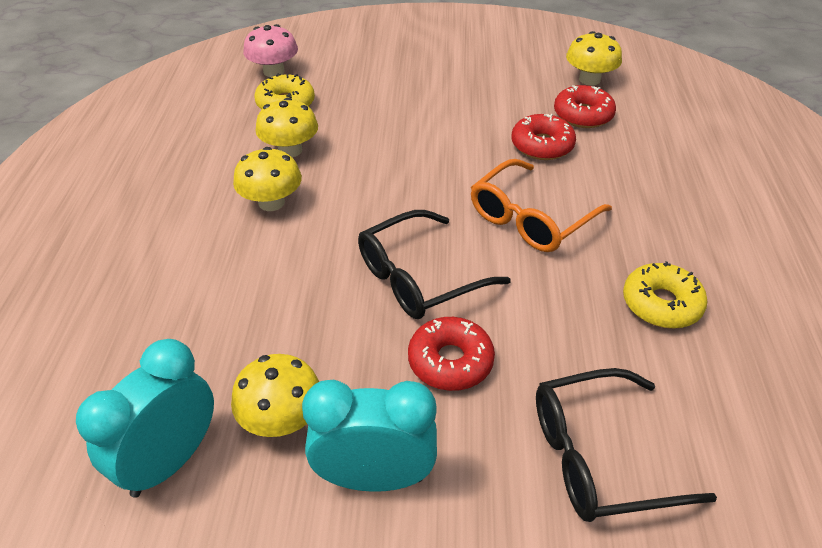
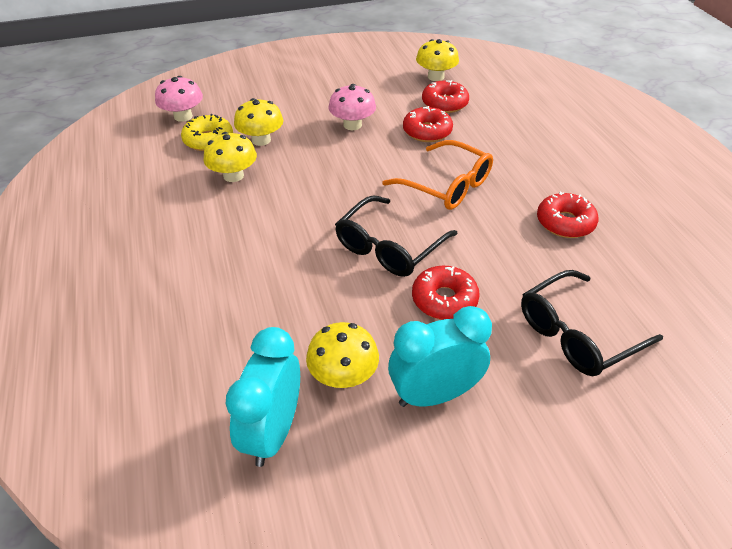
camera: 20 degrees left, 0 degrees up
(271, 202) = (241, 219): yellow mushroom -> yellow mushroom (261, 140)
(455, 119) = (352, 125): none -> pink mushroom
(530, 219) = (447, 185): orange glasses -> orange glasses turned 75 degrees counterclockwise
(661, 304) = (565, 223): yellow donut -> red donut

